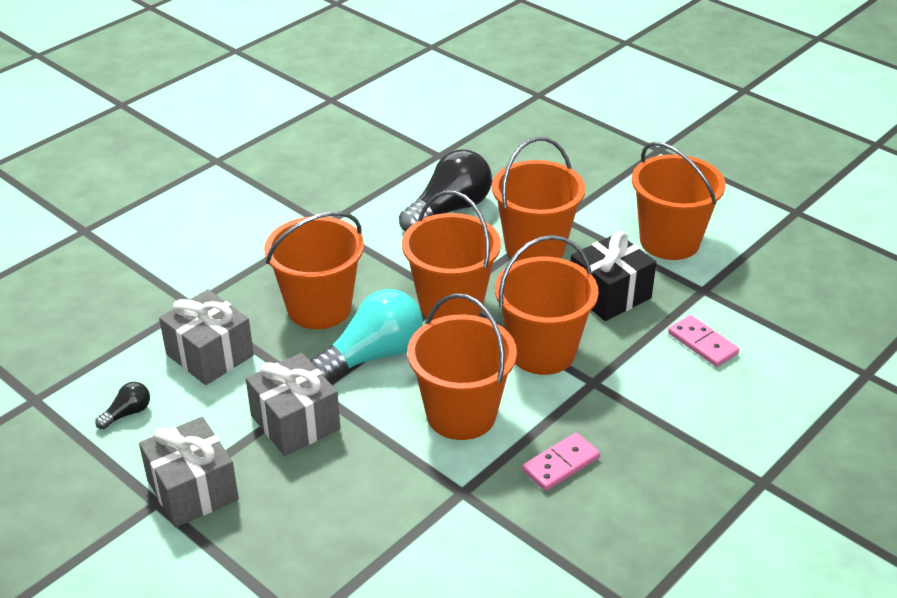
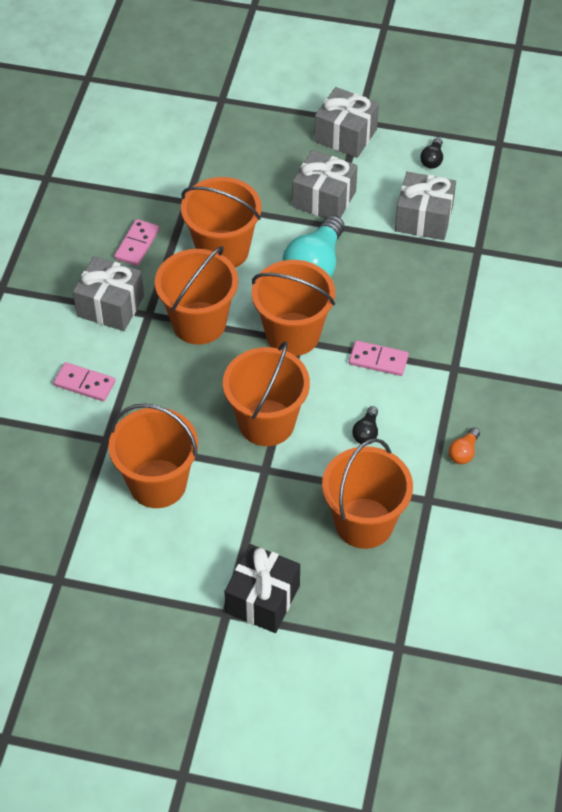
camera: 150 degrees right, 15 degrees up
(319, 308) = (385, 287): orange bucket -> orange bucket (364, 523)
(379, 170) = (464, 452): none -> orange light bulb
(387, 254) = (378, 360): none -> pink domino
(449, 210) = (366, 432): black light bulb -> black light bulb, size x0.45
(609, 295) = (178, 399): black gift -> black gift (262, 599)
(633, 407) = (110, 306): none -> grey gift

